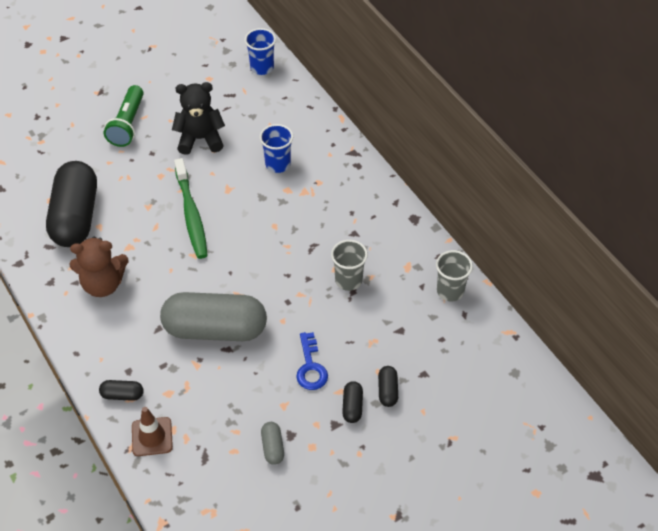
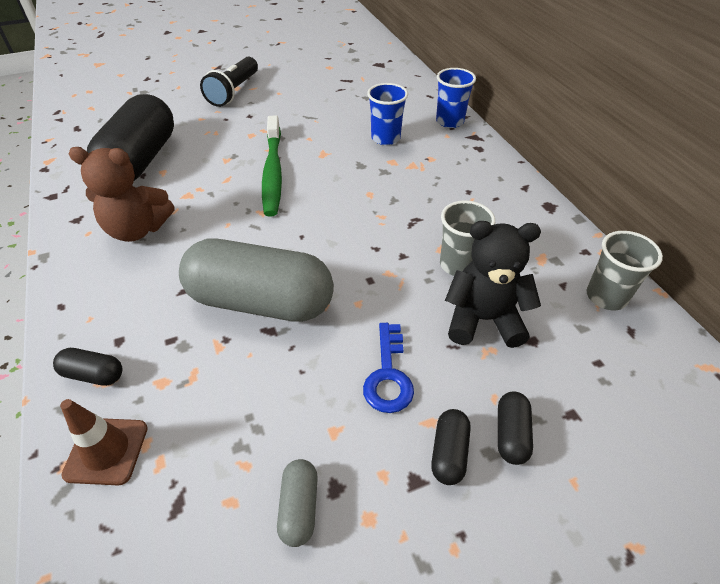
camera: 10 degrees right, 5 degrees down
(127, 124) = (234, 92): green flashlight -> black flashlight
(200, 139) = (305, 109): black teddy bear -> black teddy bear (483, 319)
(262, 67) = (384, 64): blue cup -> blue cup (450, 121)

